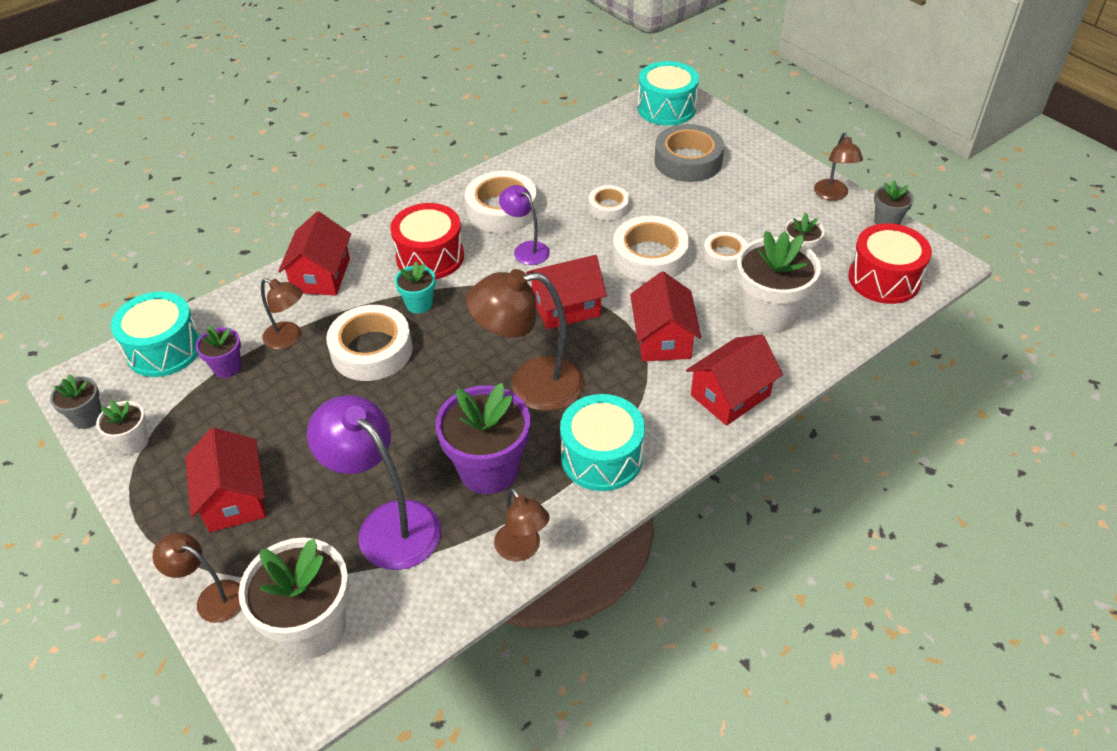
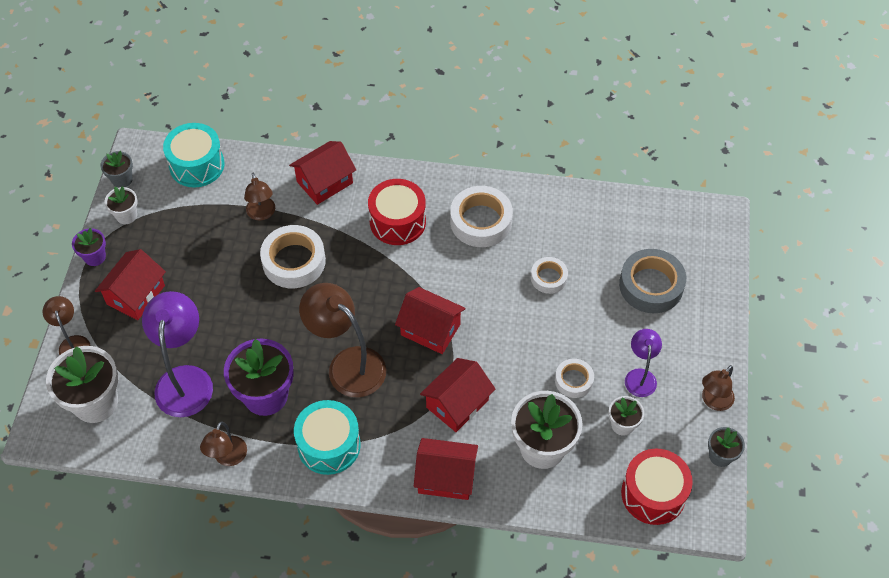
camera: 45 degrees right, 10 degrees up
(227, 367) = (213, 206): purple flower pot -> purple flower pot (95, 257)
(419, 304) = (353, 251): turquoise flower pot -> none
(526, 249) = (458, 265): purple lamp -> purple lamp (640, 376)
(650, 257) = (525, 339): white tape -> none
(666, 108) = (696, 227): turquoise drum -> none

